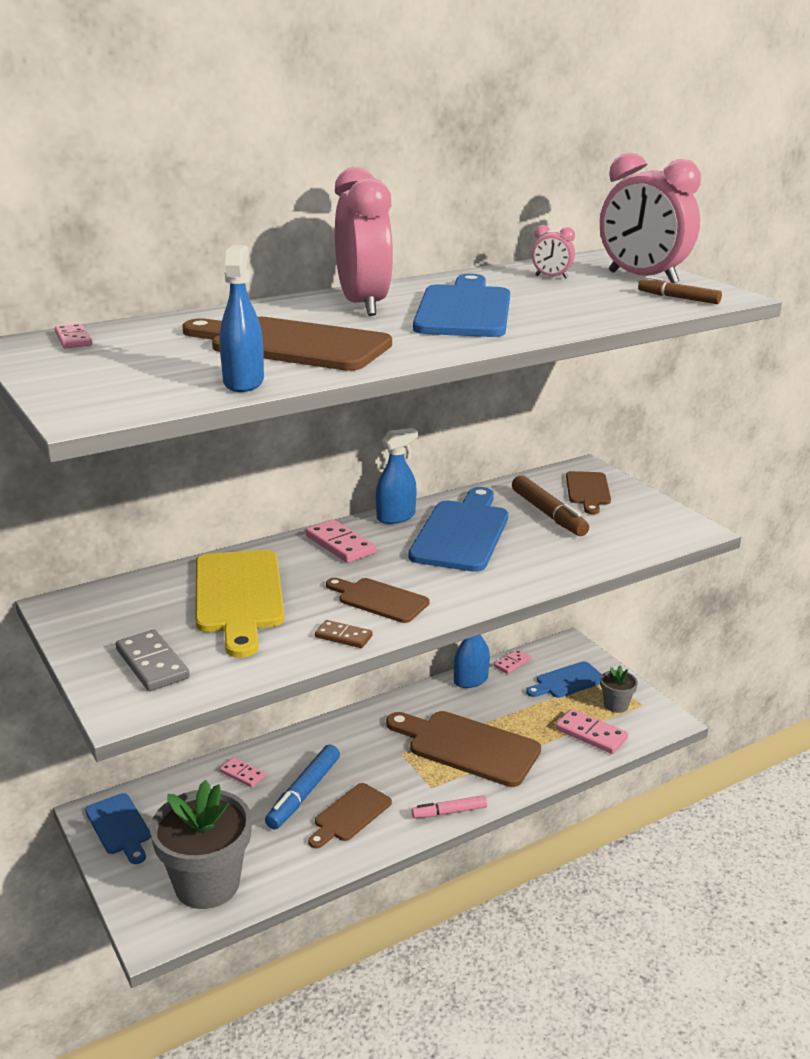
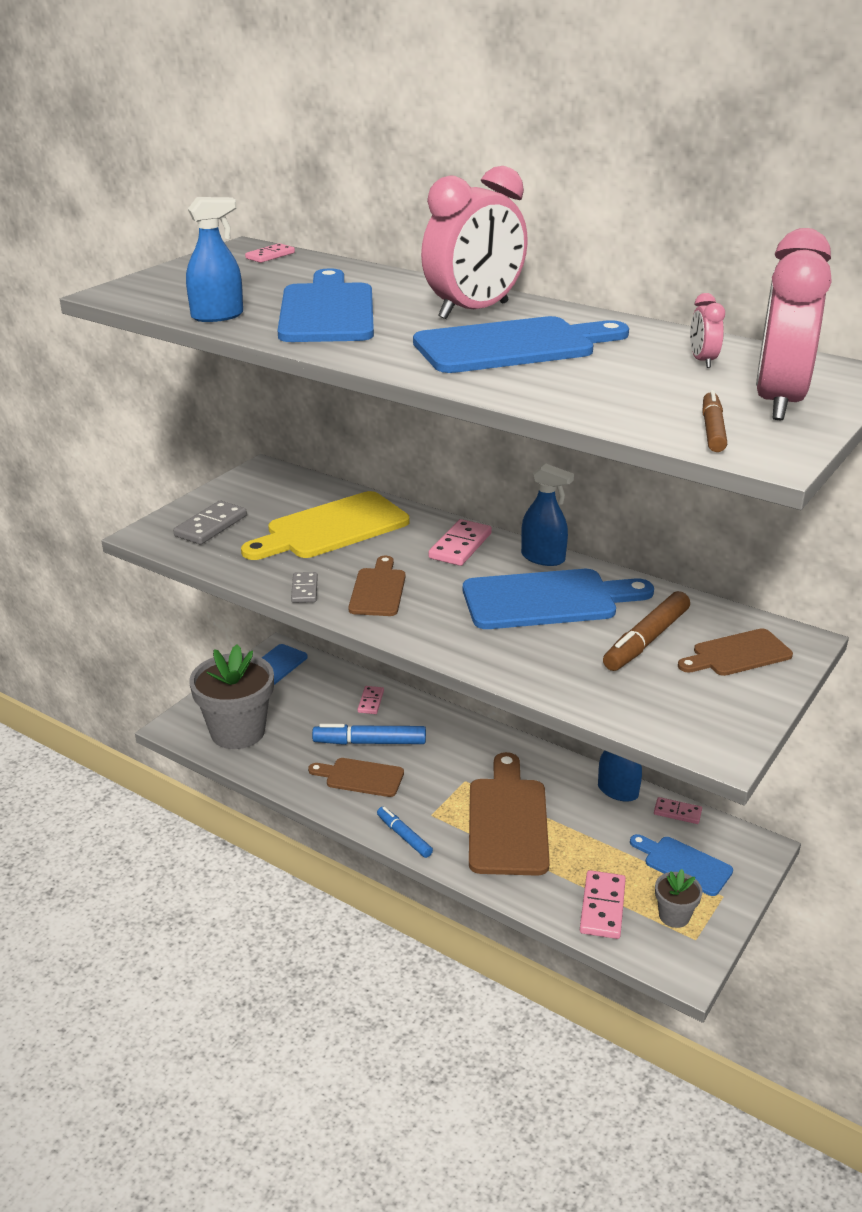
camera: 65 degrees right, 5 degrees up
(292, 344) = (327, 311): brown cutting board -> blue cutting board
(343, 636) = (304, 589): brown domino -> grey domino
(449, 812) = (404, 836): pink marker -> blue marker

